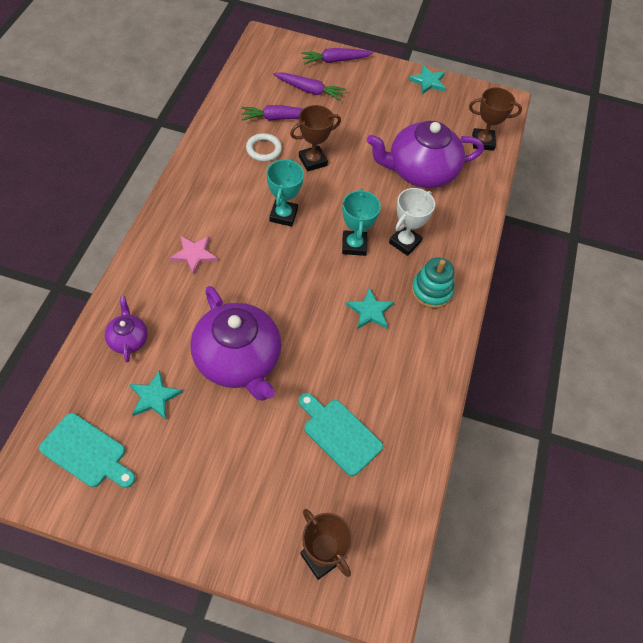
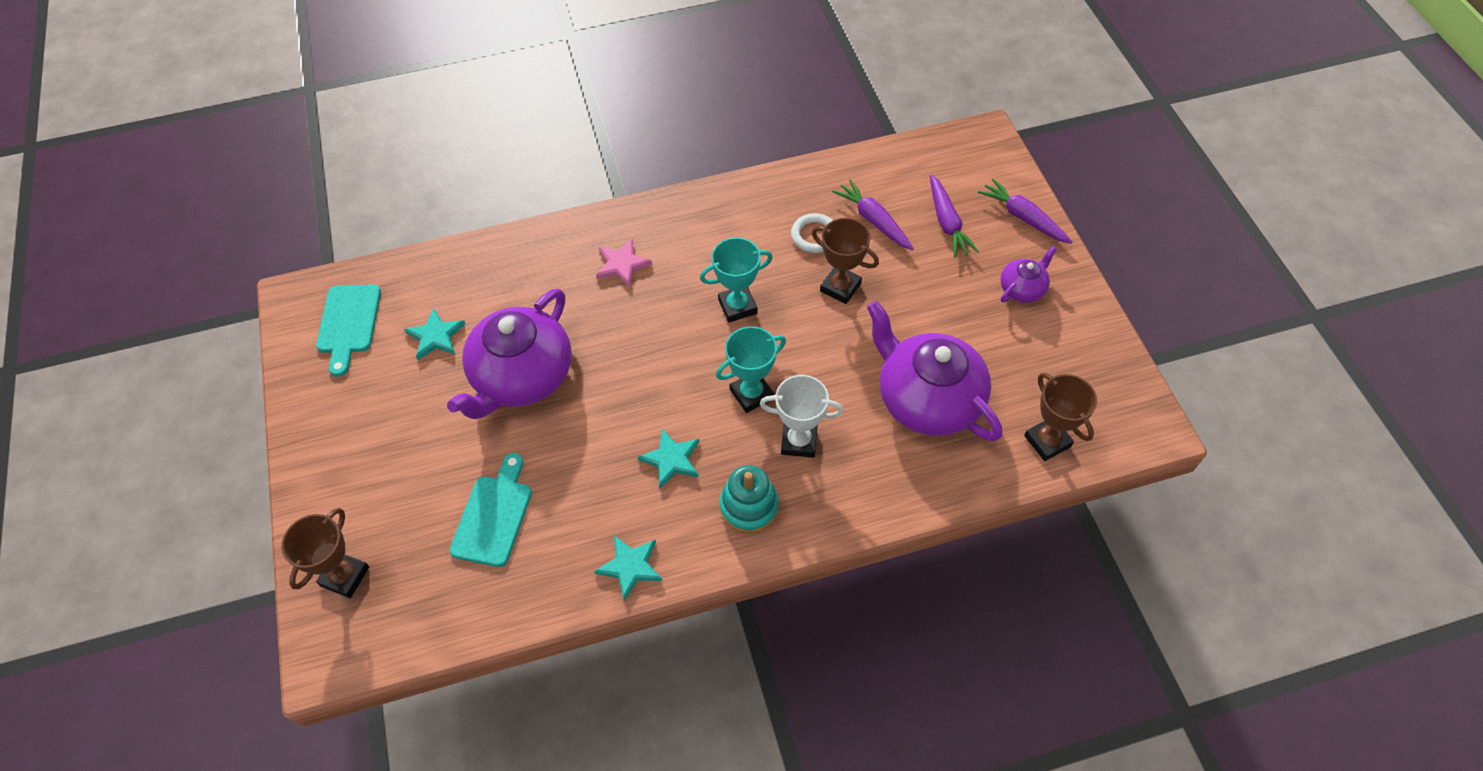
camera: 65 degrees right, 0 degrees up
(128, 339) = (484, 277): purple teapot -> purple teapot (1022, 288)
(428, 81) = (1093, 326): turquoise star -> turquoise star (630, 566)

